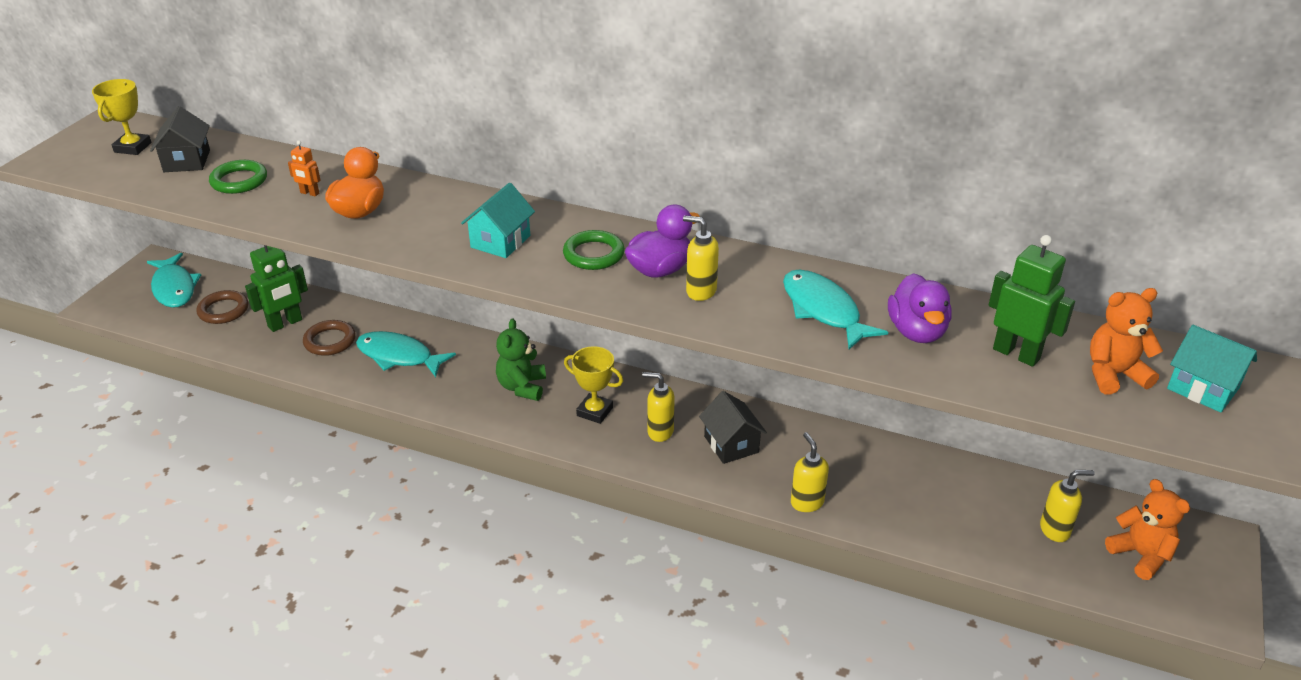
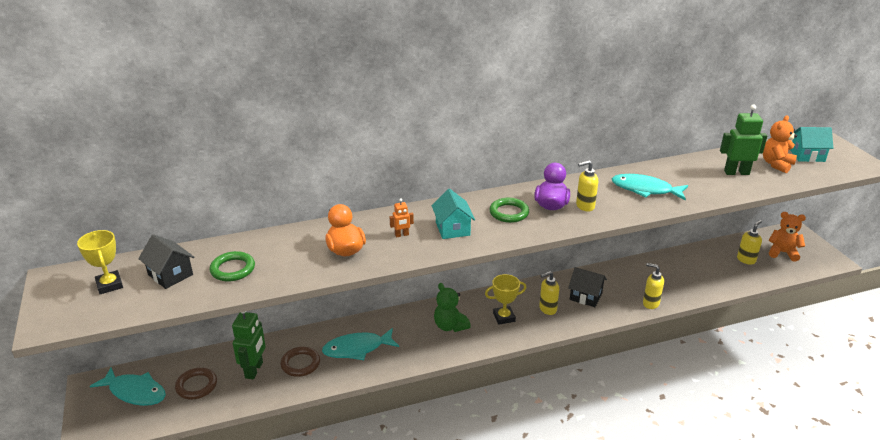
camera: 40 degrees left, 5 degrees down
(309, 193) = (295, 255): orange robot -> orange robot (401, 235)
(917, 332) = (691, 181): purple duck -> none

